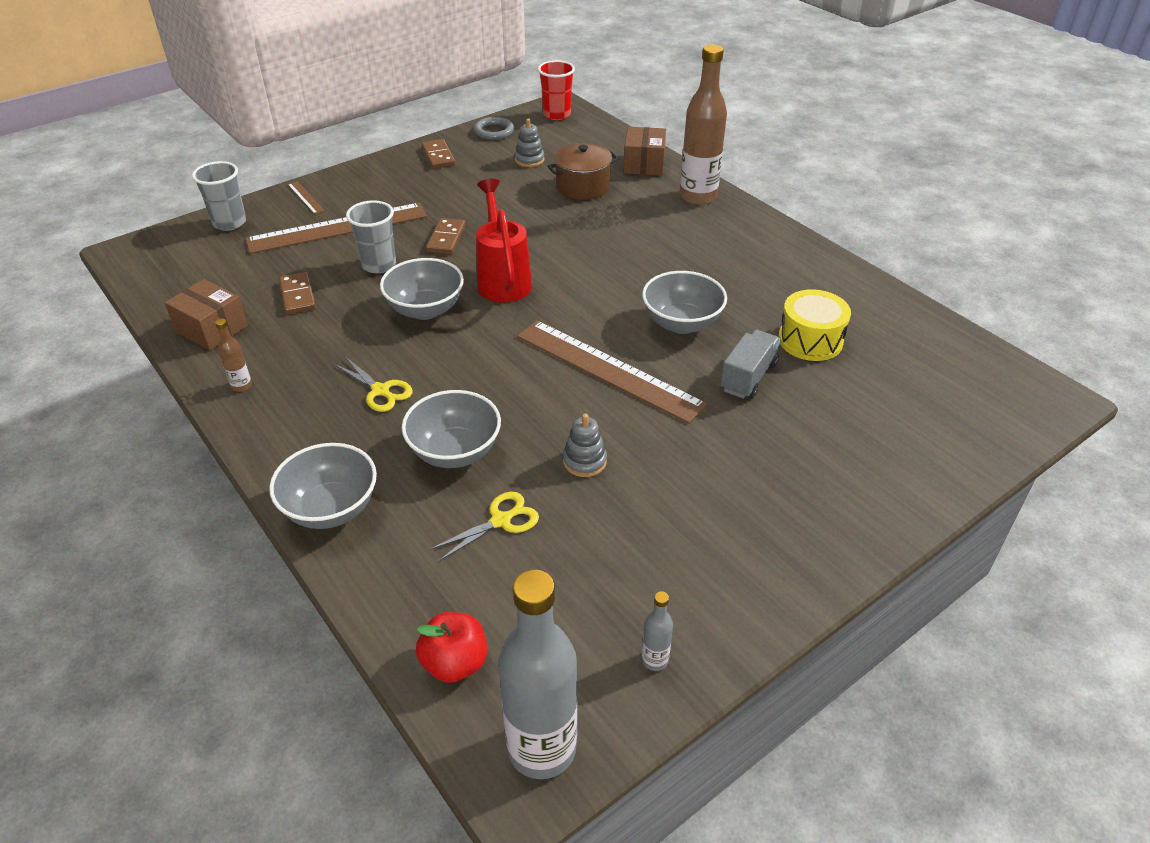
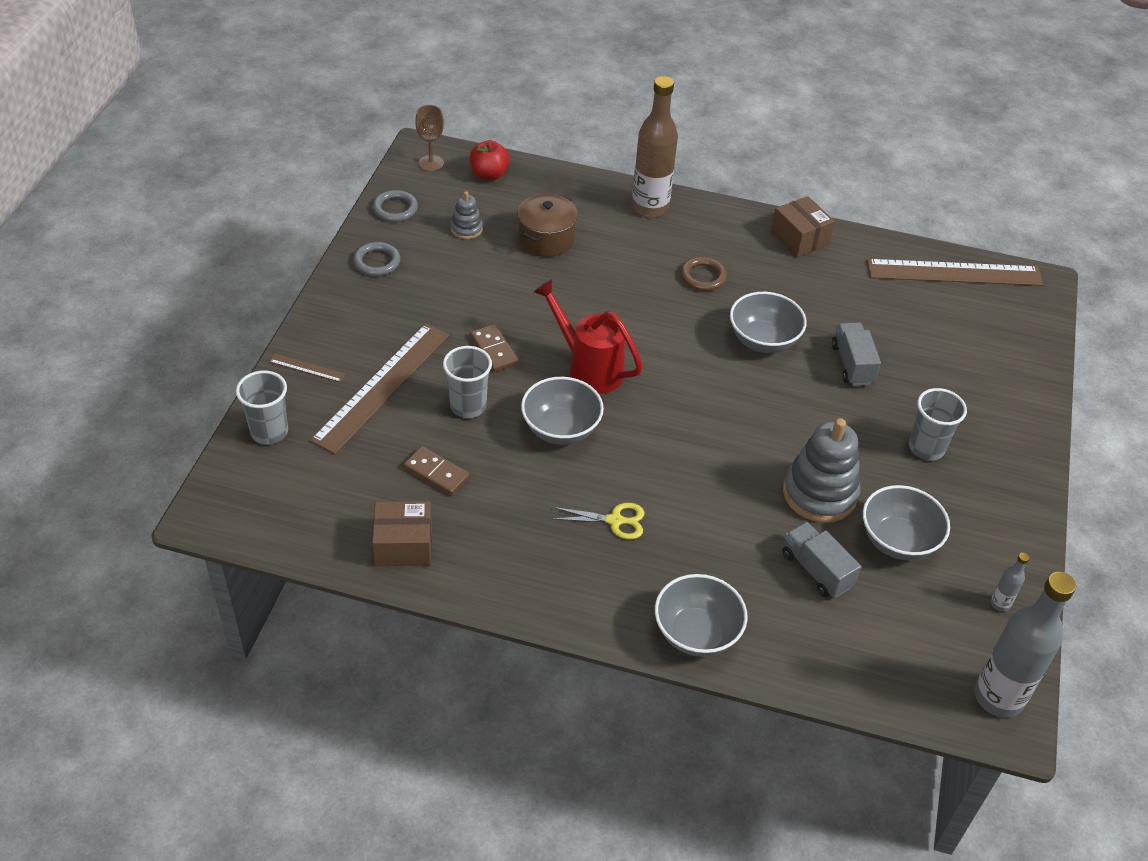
camera: 40 degrees left, 5 degrees up
(241, 386) = (500, 580): brown bottle -> none
(438, 156) = (377, 262): brown domino -> grey ring
(455, 452) = (727, 538): grey bowl -> grey bowl (898, 541)
(455, 663) = (897, 682): red apple -> red apple (489, 174)
(501, 520) = (816, 570): yellow scissors -> grey truck
(556, 114) = (431, 163): red cup -> brown goblet
(584, 461) = (819, 493): grey stacking toy -> grey stacking toy, size x1.98
(608, 369) = (756, 409): brown ruler -> brown ruler (954, 273)
(644, 164) = (571, 190): brown box -> brown box (799, 238)
(684, 258) = (703, 277): none -> brown ring
(743, 478) = (926, 448): none -> grey cup
(810, 340) = (861, 310): yellow drum -> none

